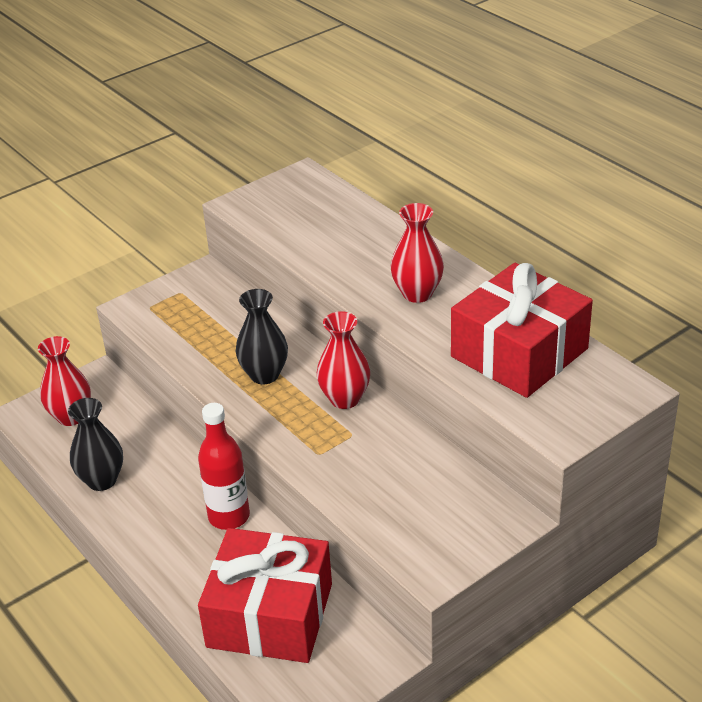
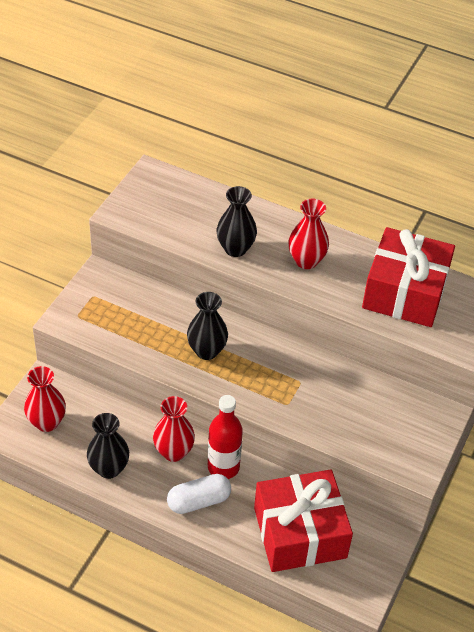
camera: 30 degrees left, 10 degrees up
(175, 544) = (199, 501): none -> white capsule
(341, 264) = (235, 249): none -> black vase
(345, 399) = (277, 354): red vase -> red vase (173, 452)

